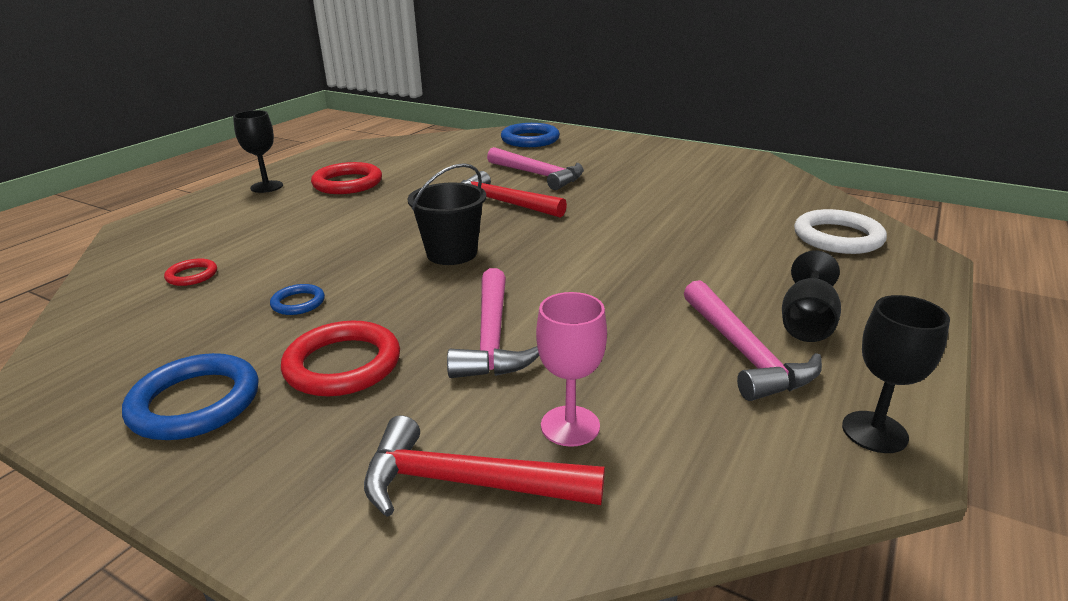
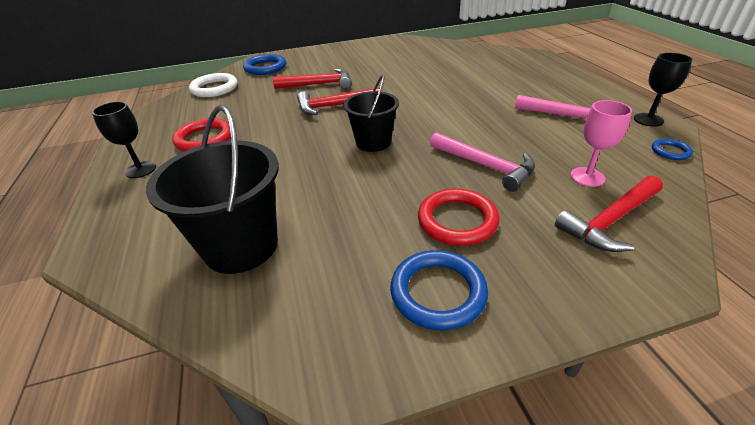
camera: 45 degrees left, 10 degrees up
(192, 275) = (241, 246): red ring -> black bucket
(298, 303) = (356, 213): blue ring -> blue ring (670, 151)
(539, 175) = (319, 84): pink hammer -> red hammer
(806, 322) = (560, 95): black goblet -> none
(837, 237) = (501, 59): white ring -> white ring (214, 88)

